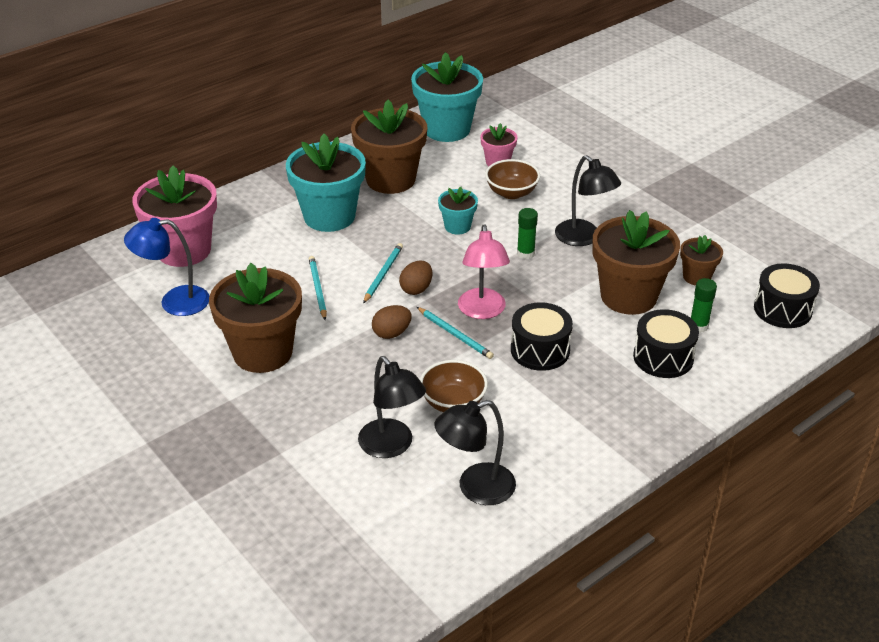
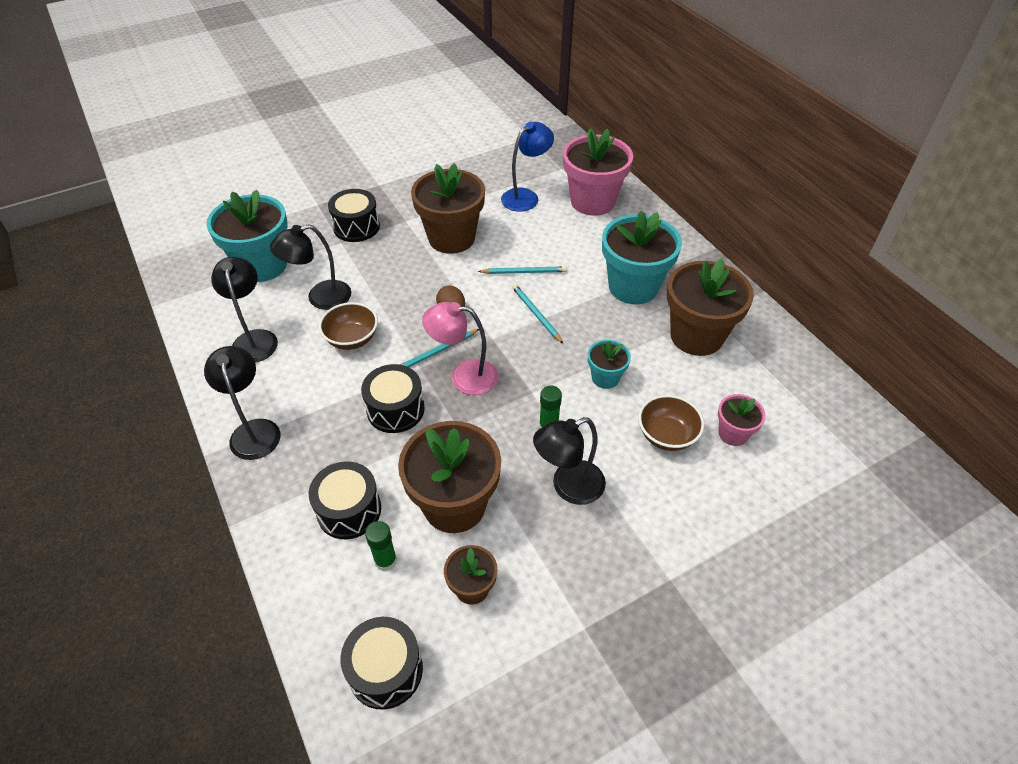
camera: 100 degrees right, 10 degrees up
(174, 302) = (526, 196): blue lamp -> blue lamp turned 45 degrees clockwise
(246, 444) = (356, 227): none -> black drum
(383, 274) = (536, 314): turquoise pencil -> turquoise pencil turned 150 degrees counterclockwise
(416, 289) = (509, 334): brown egg -> none
(447, 129) = (806, 396): turquoise flower pot -> turquoise flower pot (262, 265)
(604, 448) = (254, 430): none -> black lamp

